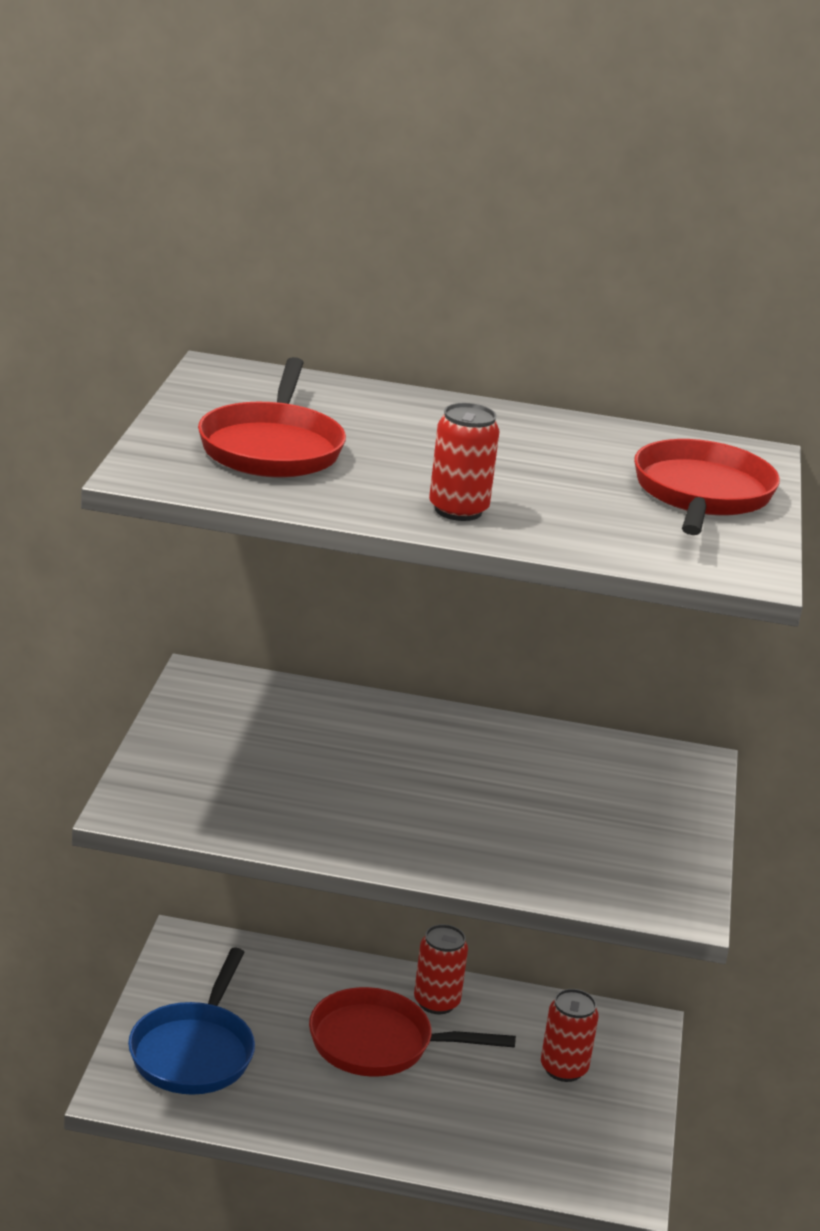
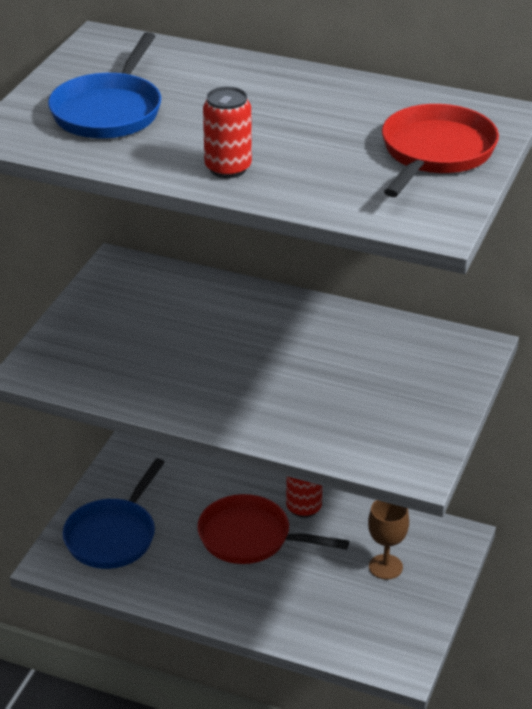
camera: 15 degrees right, 10 degrees up
(272, 448) = (109, 111): red pan -> blue pan
(563, 1069) = (385, 567): red can -> brown goblet

